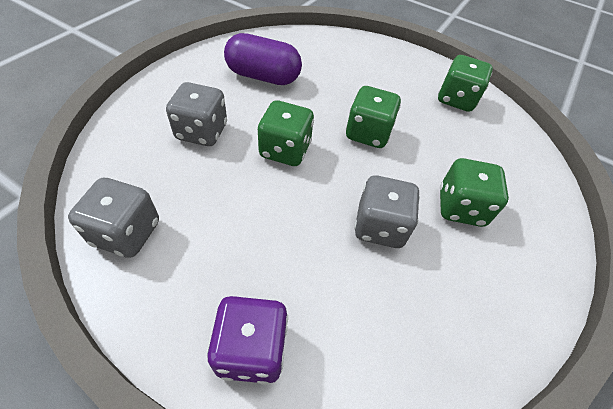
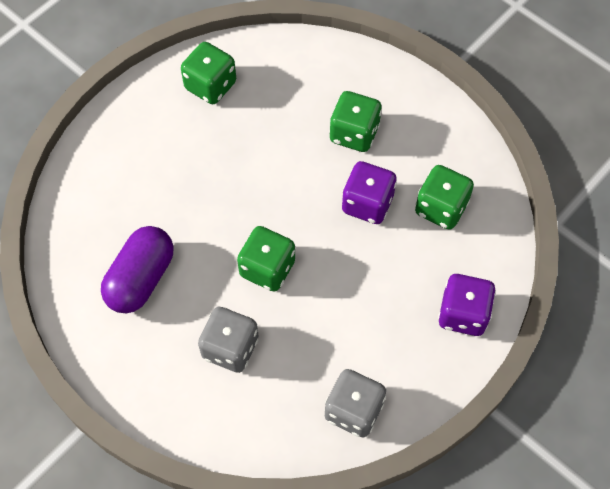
camera: 75 degrees left, 10 degrees up
(368, 133) = (253, 186): green dice -> green dice (441, 208)
(379, 226) = (367, 204): grey dice -> purple dice

